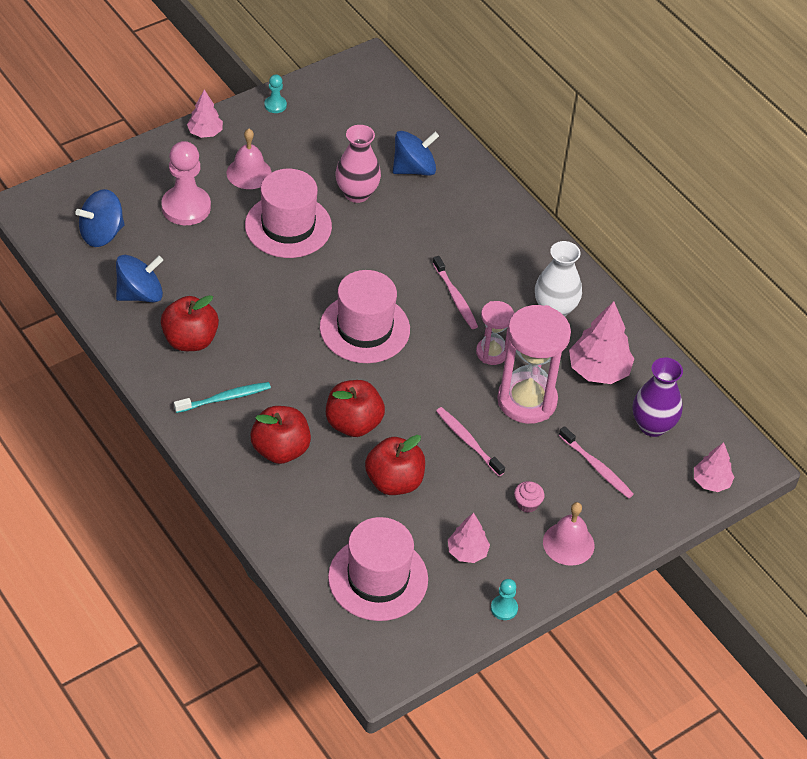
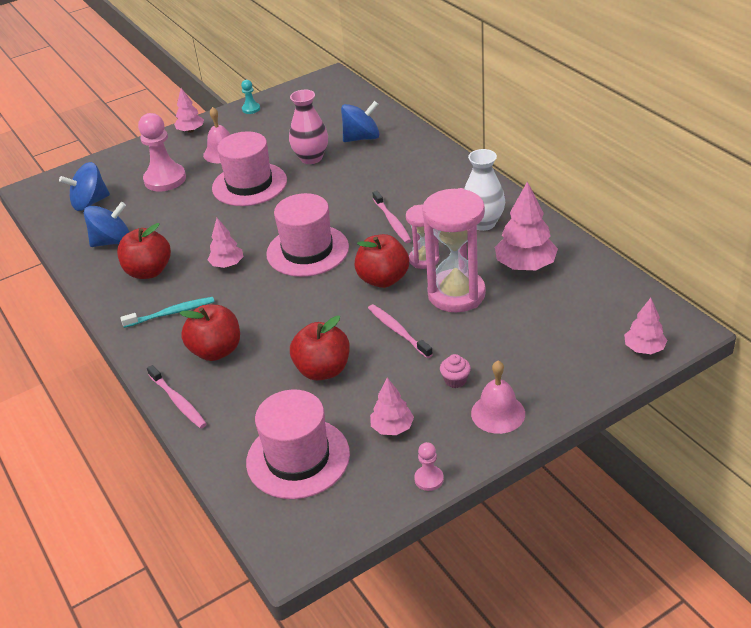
camera: 10 degrees right, 10 degrees down
(277, 339) = (227, 264): none -> pink tree
(353, 424) = (289, 324): red apple -> red apple (383, 279)
(504, 608) = (429, 479): turquoise pawn -> pink pawn
(597, 467) = (526, 344): pink toothbrush -> pink toothbrush (178, 401)
(652, 425) = (580, 305): purple vase -> none

